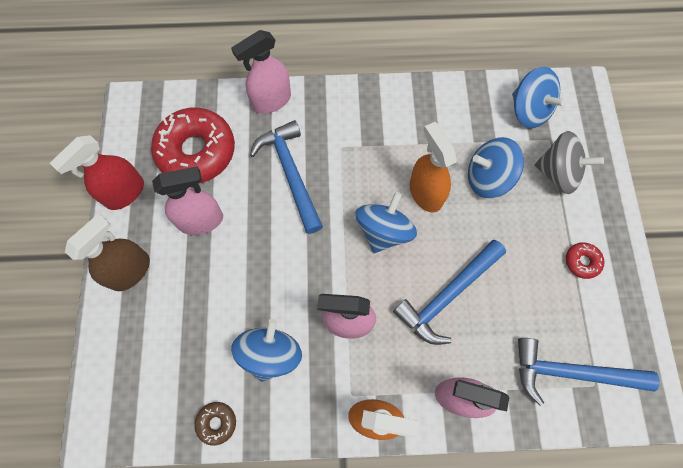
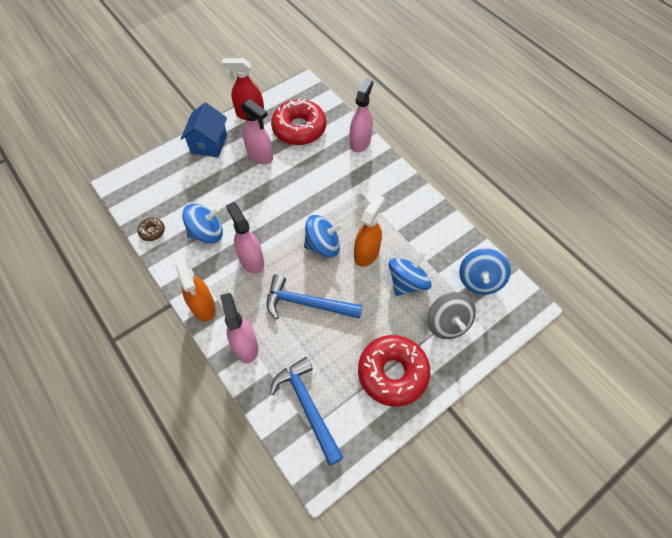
camera: 55 degrees right, 10 degrees down
(131, 271) = (209, 144): brown spray bottle -> blue house
(271, 101) = (360, 142): pink spray bottle -> pink spray bottle turned 90 degrees clockwise
(291, 173) = (322, 178): blue hammer -> none
(488, 178) = (407, 282): blue spinning top -> blue spinning top turned 75 degrees clockwise
(582, 262) = (392, 373): red donut -> red donut, size x2.34

